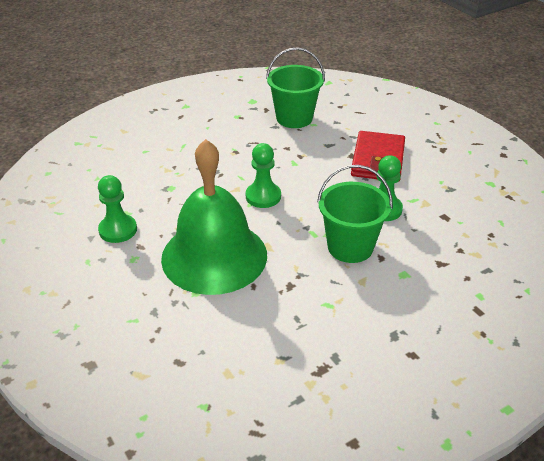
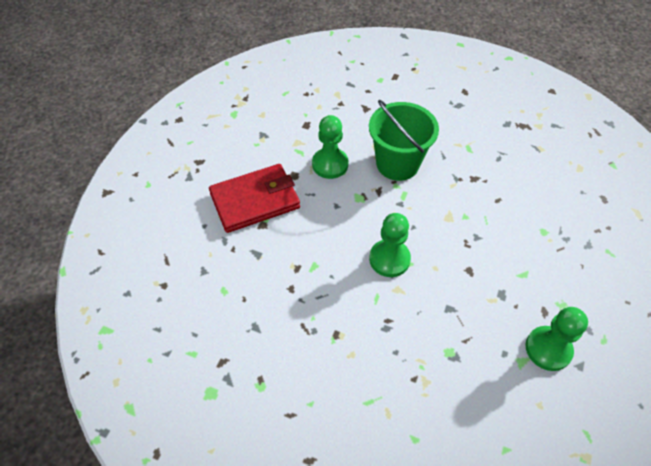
camera: 125 degrees left, 15 degrees up
(214, 256) = (497, 245): green bell -> none
(294, 118) = (223, 317): green bucket -> none

